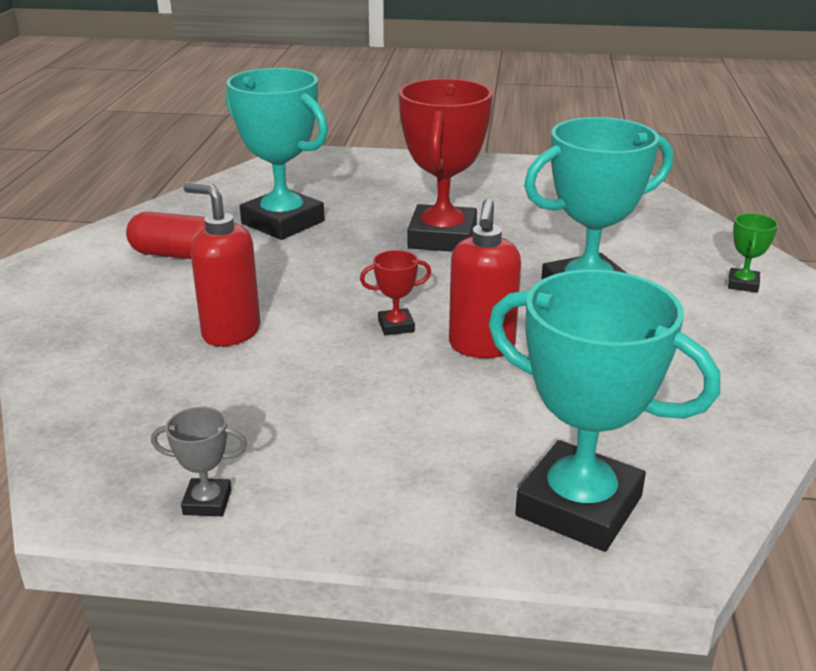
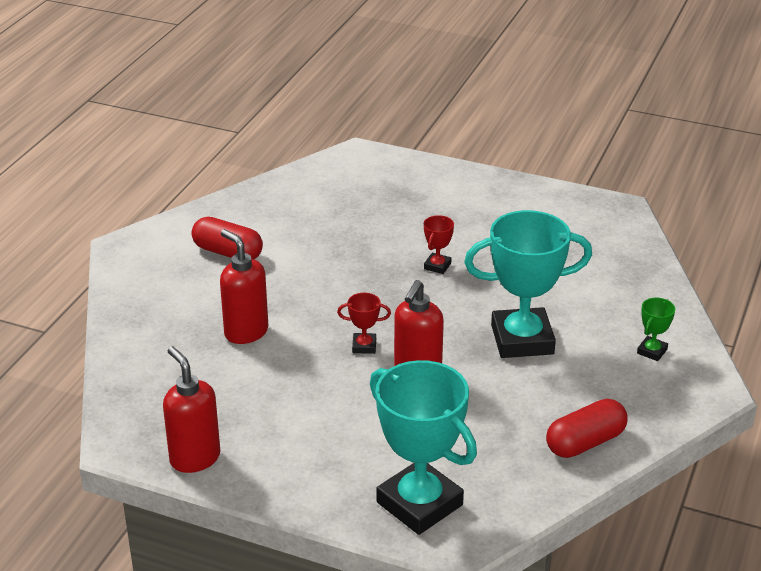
camera: 15 degrees right, 5 degrees up
(207, 502) = (194, 458): grey trophy -> red soap dispenser
(283, 222) = (318, 230): turquoise trophy -> none
(442, 237) = (437, 266): red trophy -> red trophy, size x0.42
(744, 390) = (585, 442): none -> red capsule

